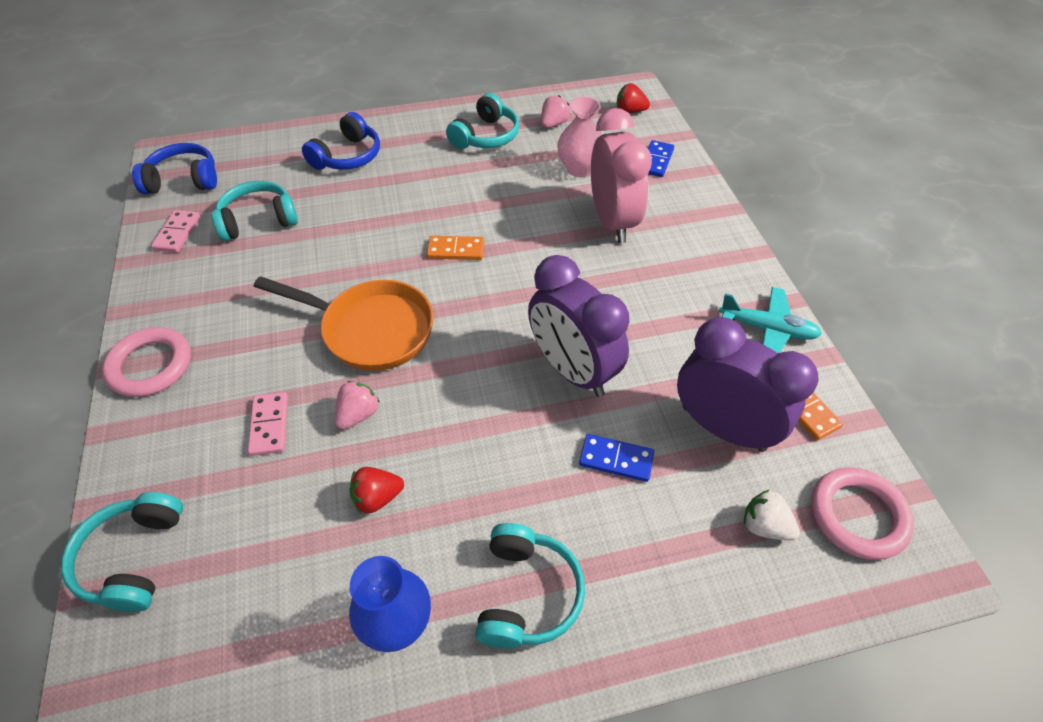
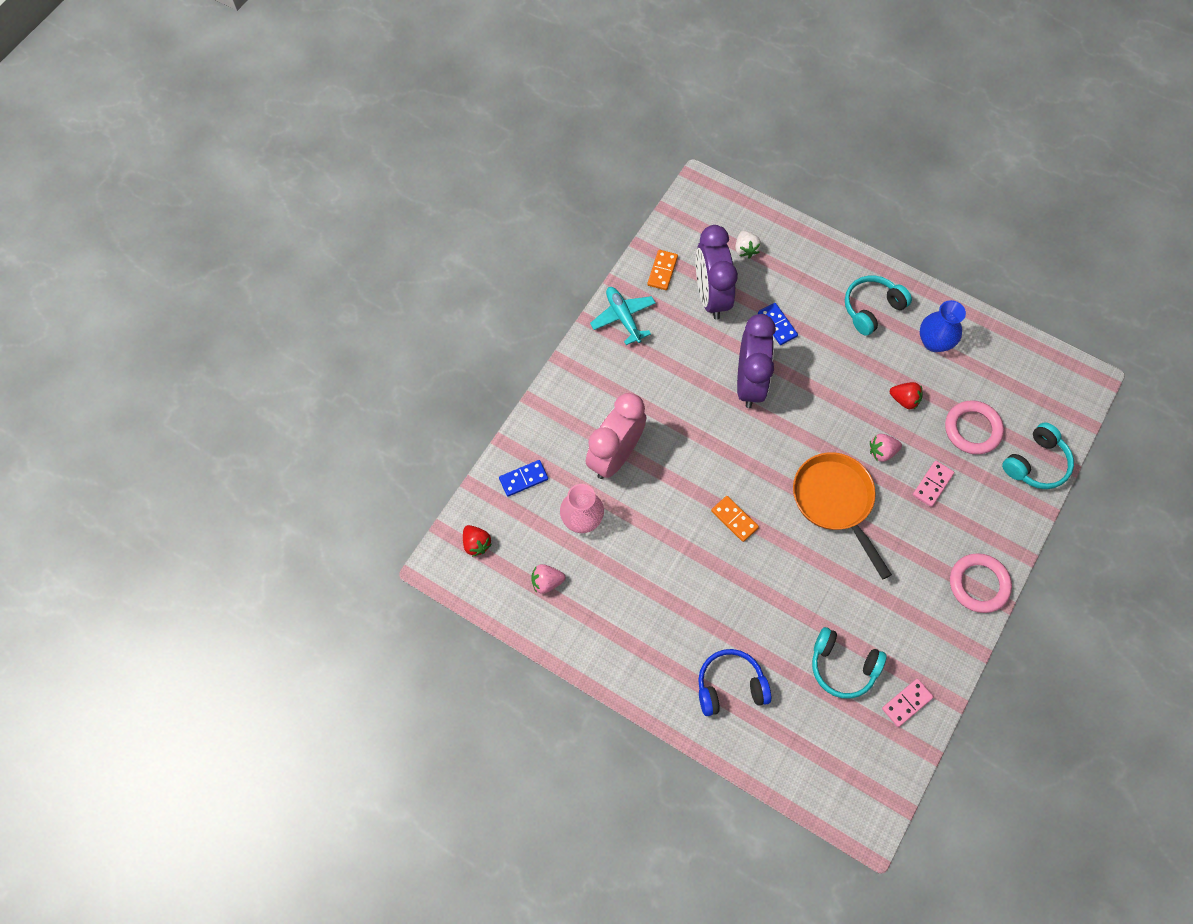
camera: 135 degrees left, 15 degrees up
(183, 180) = (872, 770): blue headphones -> none
(486, 136) = (609, 615): turquoise headphones -> none
(858, 515) = (702, 221): pink ring -> pink ring (972, 429)

